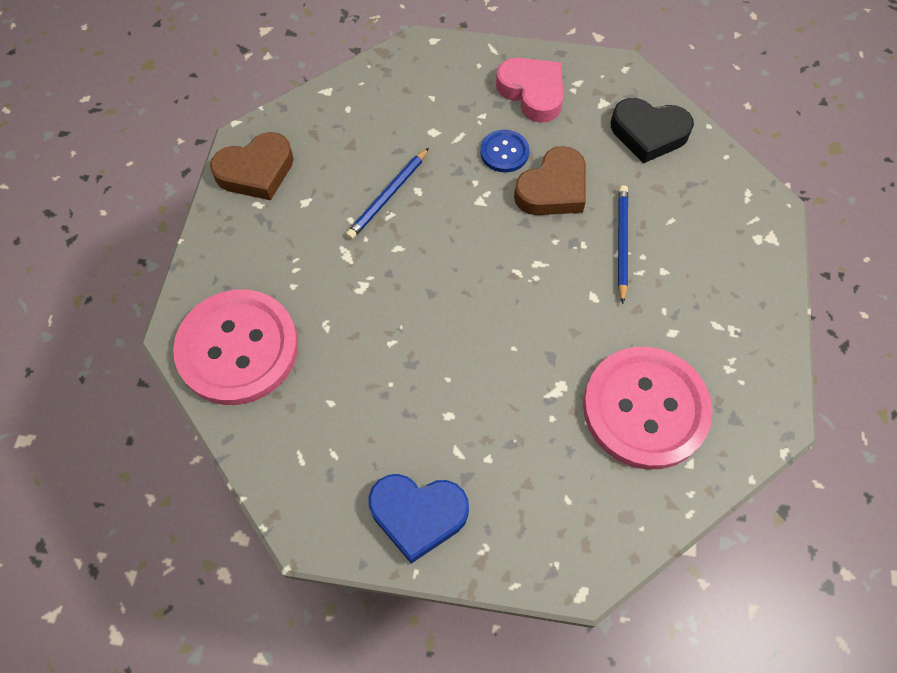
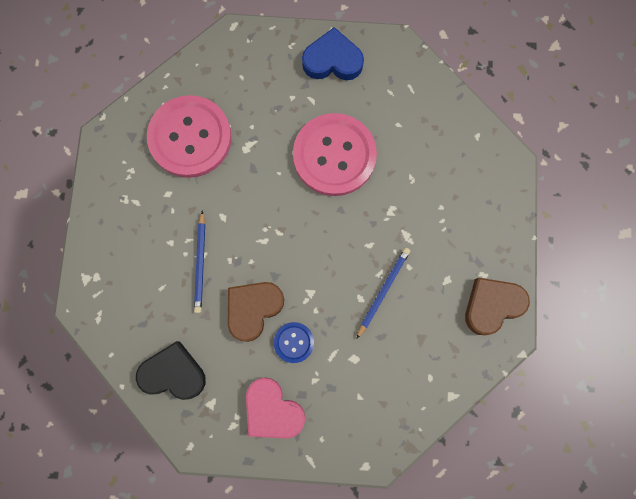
camera: 175 degrees right, 15 degrees up
(238, 348) = (468, 156): pink button -> pink button (334, 156)

